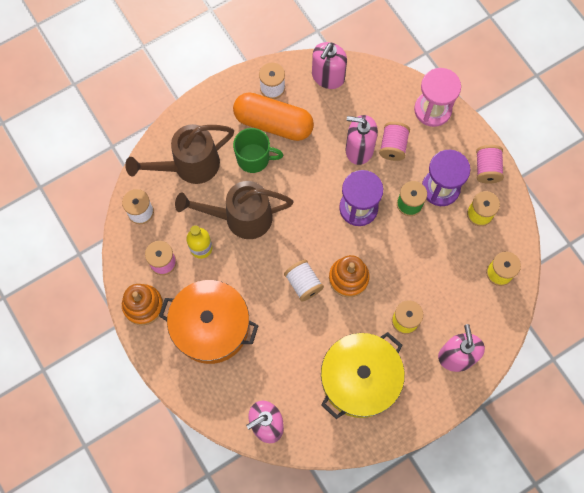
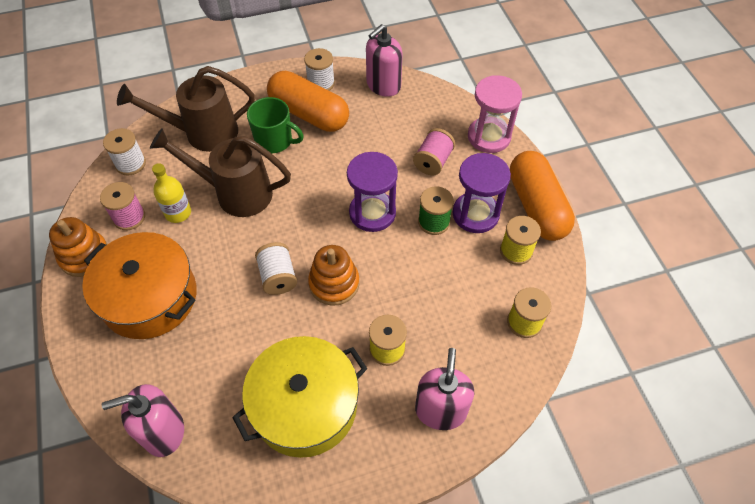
camera: 15 degrees right, 15 degrees down
(359, 149) = (393, 156): pink soap dispenser -> none
(487, 169) = (537, 206): pink spool -> orange capsule

